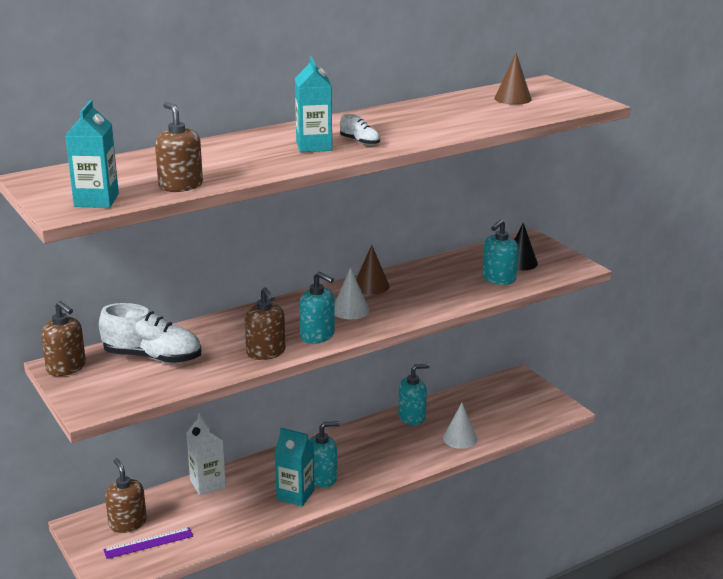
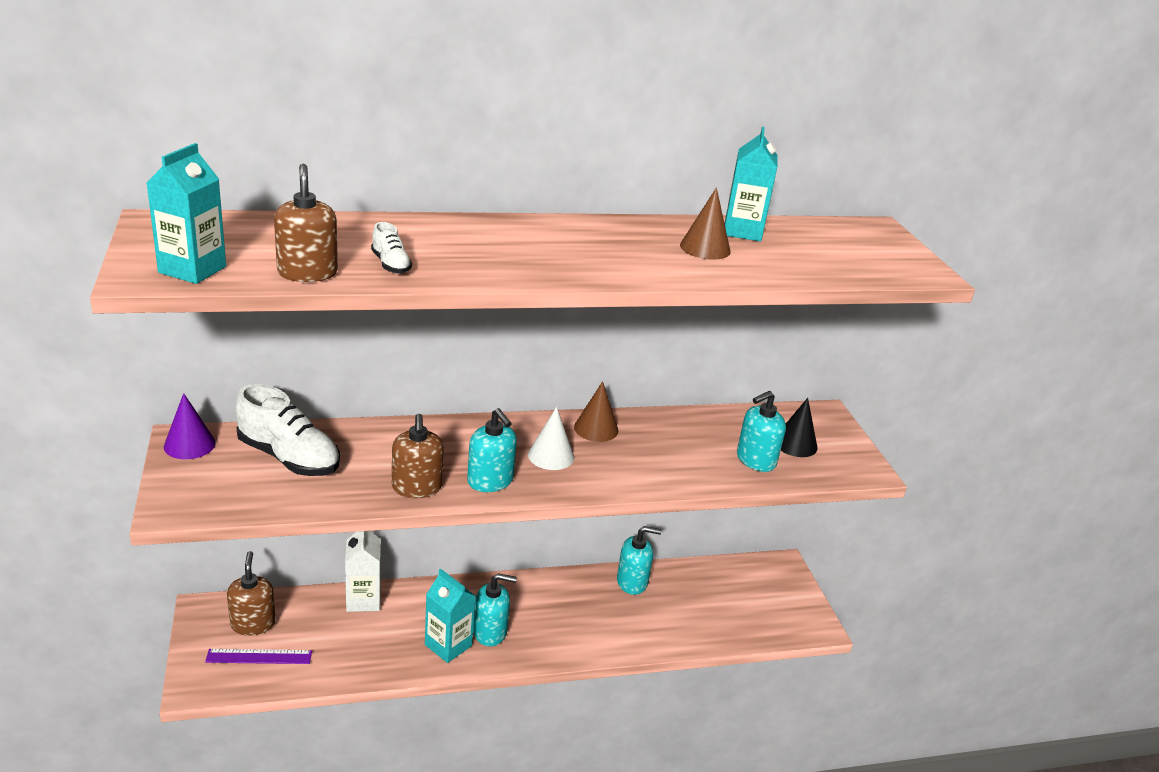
camera: 15 degrees right, 5 degrees up
(66, 367) = (189, 444): brown soap dispenser -> purple cone
(314, 146) = (516, 254): turquoise carton -> turquoise carton (742, 231)
(360, 142) = (578, 261): white shoe -> white shoe (390, 264)
(460, 438) = (673, 628): white cone -> none
(513, 98) = (822, 242): brown cone -> brown cone (705, 248)

